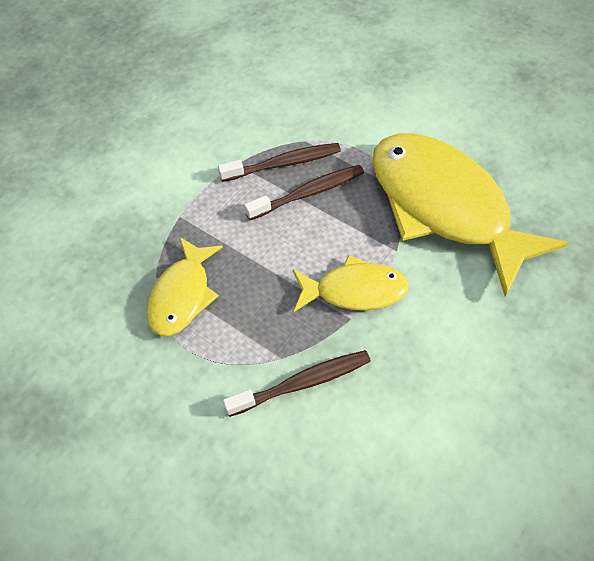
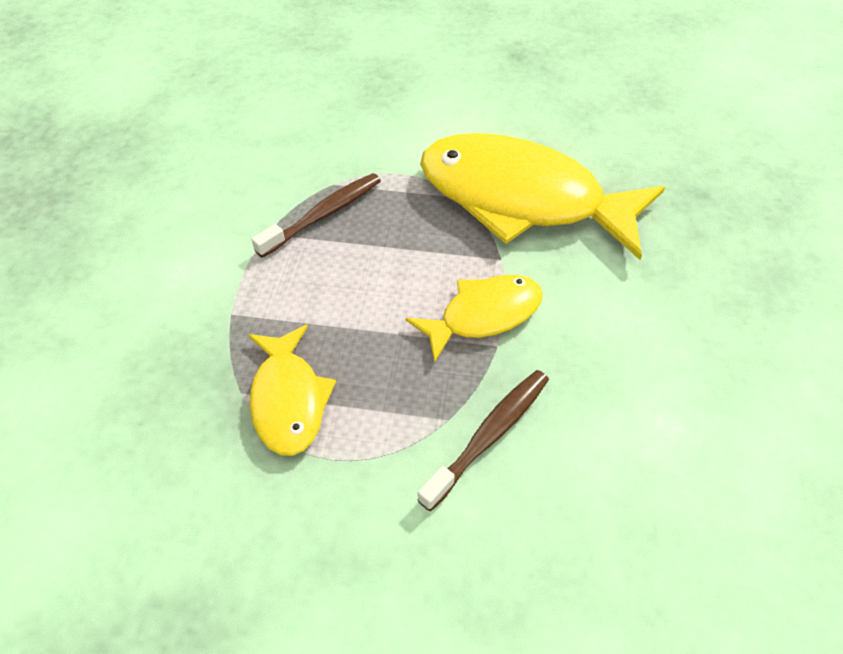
camera: 30 degrees left, 5 degrees down
(308, 193) = (370, 235): brown toothbrush -> none

